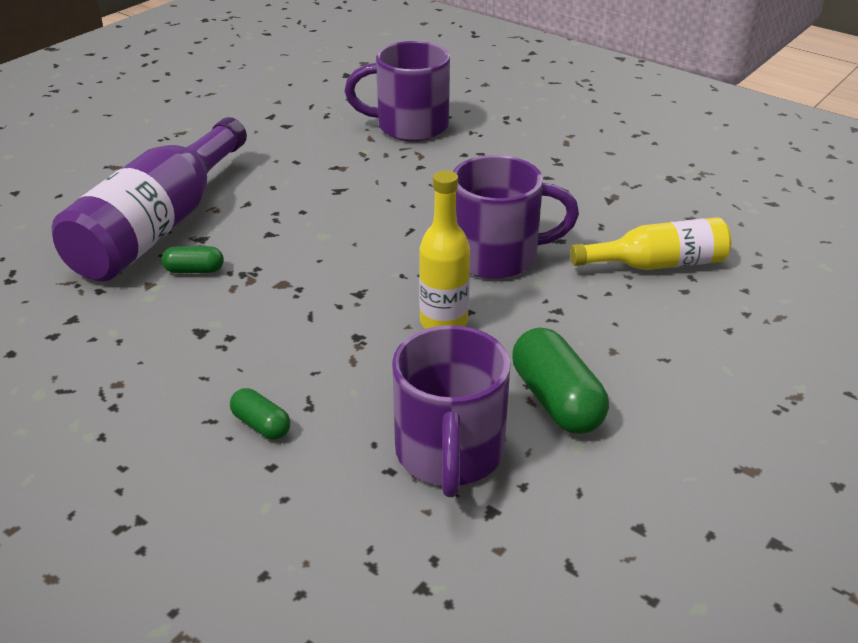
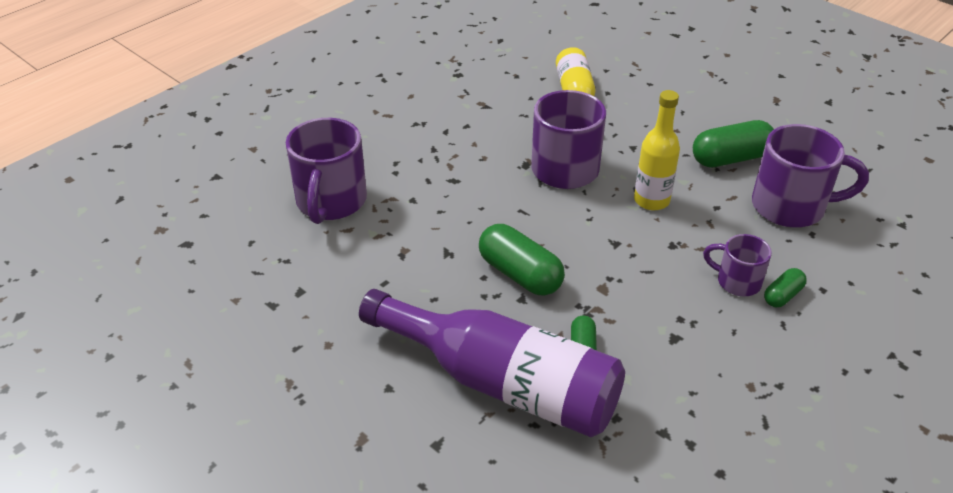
camera: 85 degrees left, 5 degrees up
(289, 386) = (737, 281): none -> purple mug
(305, 231) = (520, 274): none -> green capsule

